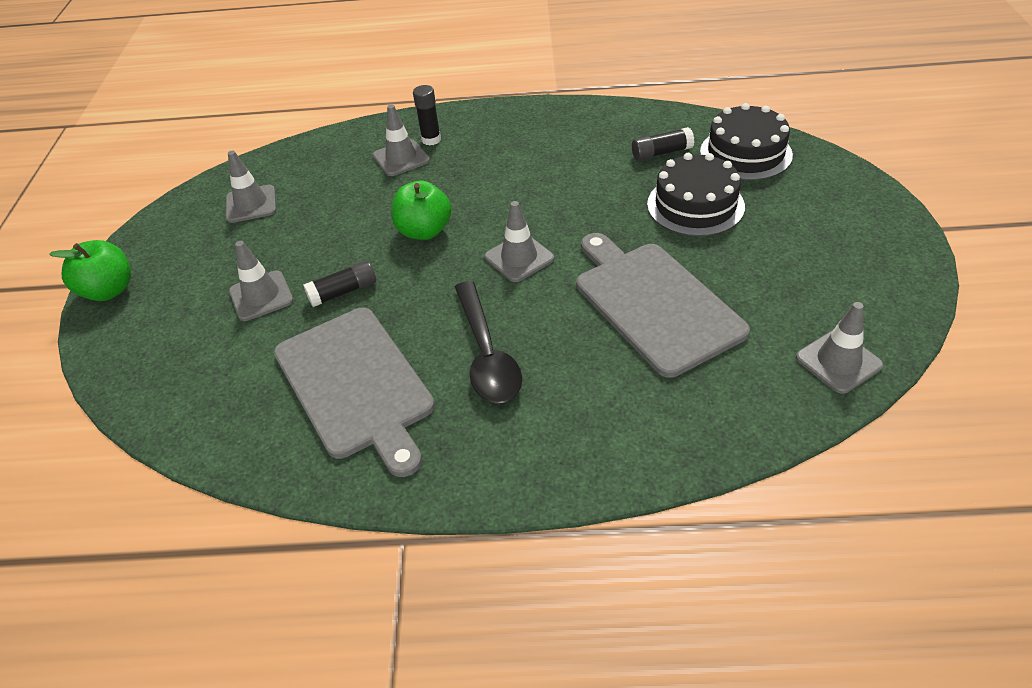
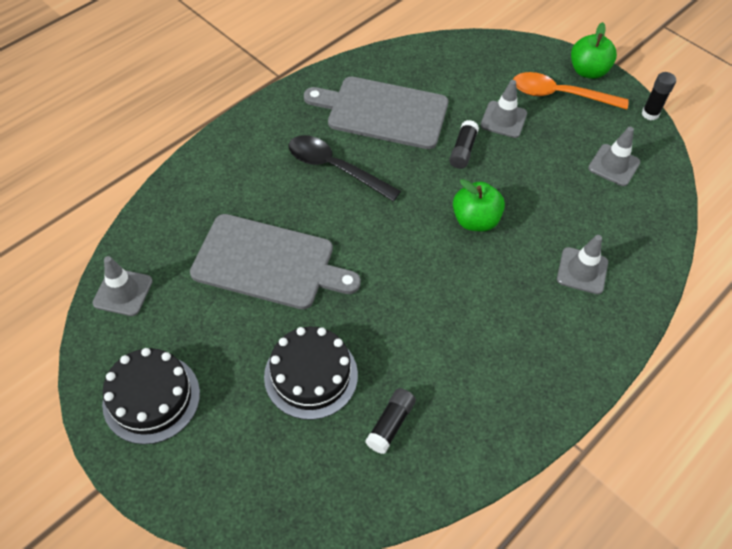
camera: 130 degrees right, 10 degrees up
(175, 285) = (559, 95): none -> orange spoon
(431, 139) = (589, 306): black glue stick -> black glue stick (650, 114)
(519, 258) = (388, 241): grey traffic cone -> none
(745, 153) = (317, 477): black cake -> black cake (151, 398)

